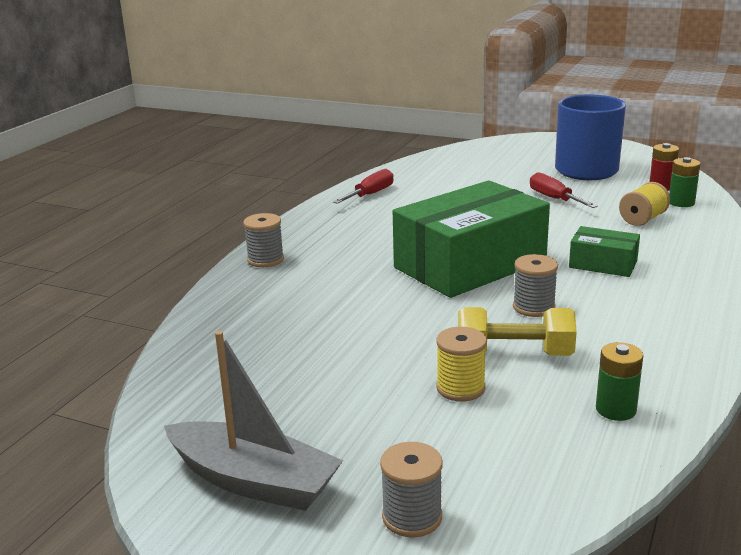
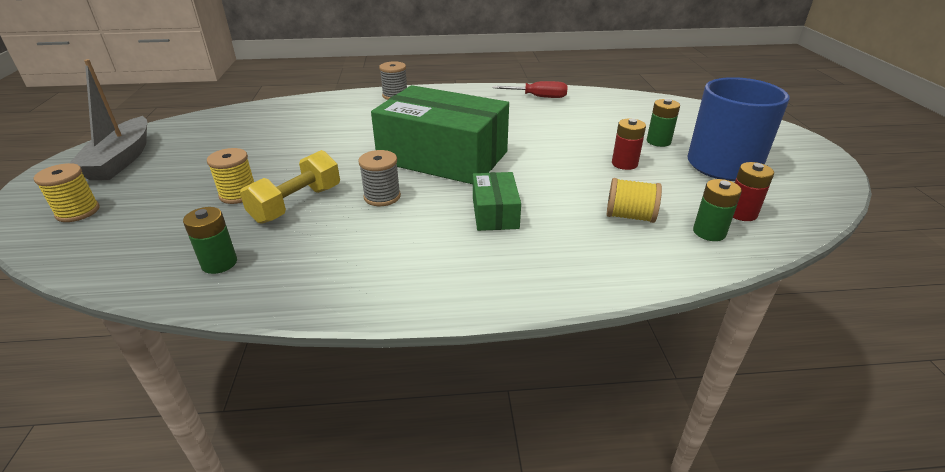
camera: 60 degrees right, 10 degrees up
(412, 517) = (78, 212): grey spool -> yellow spool
(514, 354) = (297, 204): yellow dumbbell -> yellow dumbbell turned 60 degrees clockwise
(524, 177) = (658, 141): none -> green battery
(554, 199) = (624, 164): red screwdriver -> red battery

